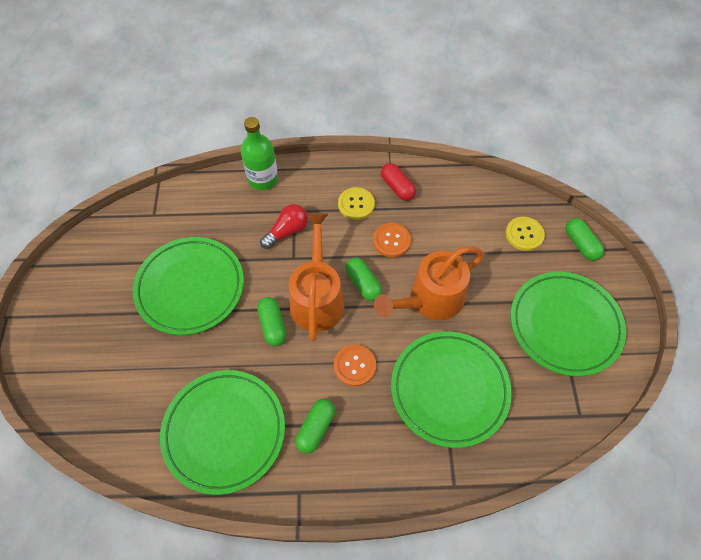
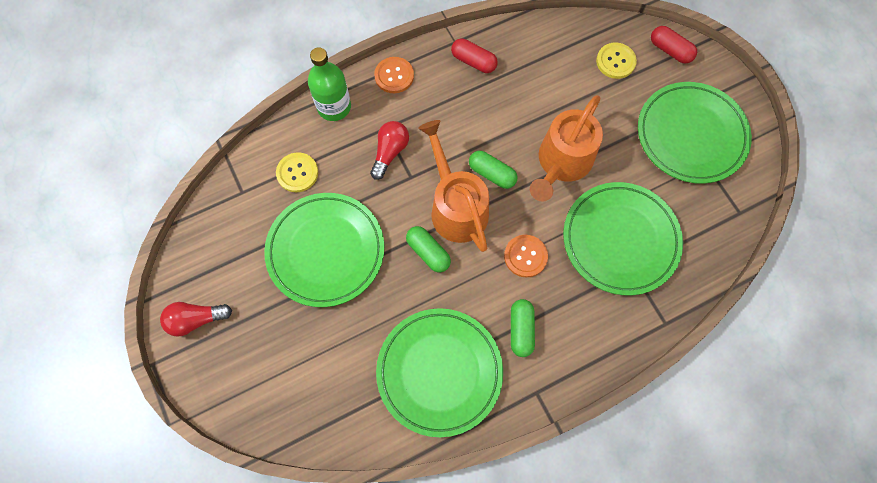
camera: 25 degrees left, 10 degrees up
(59, 297) = (196, 319): none -> red light bulb
(356, 204) = (442, 96): yellow button -> yellow button (297, 173)
(391, 241) = (496, 119): orange button -> orange button (394, 76)
(581, 244) = (670, 50): green capsule -> red capsule

